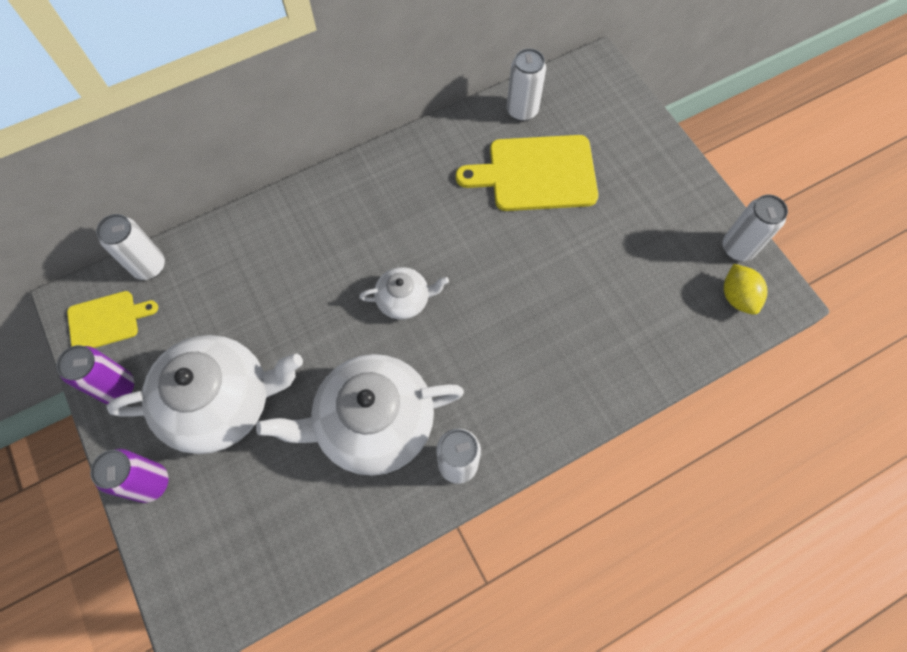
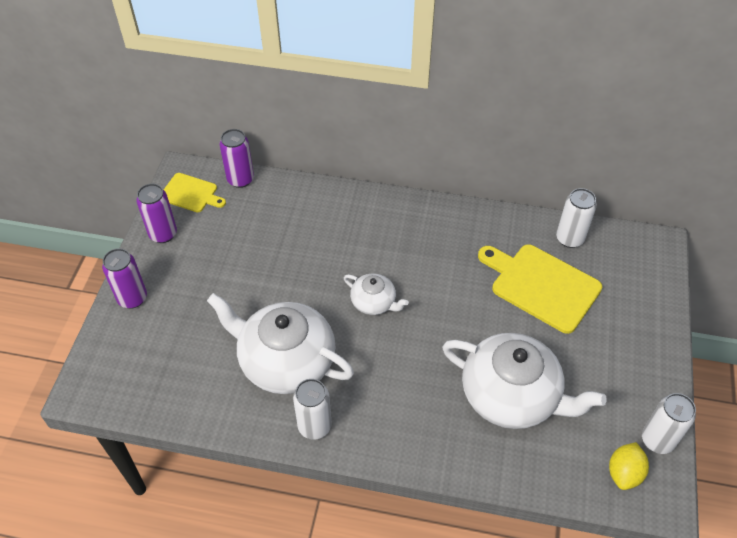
camera: 40 degrees right, 15 degrees down
(149, 266) = (240, 179): white can -> purple can
(221, 402) = (210, 283): white teapot -> white teapot (511, 395)

